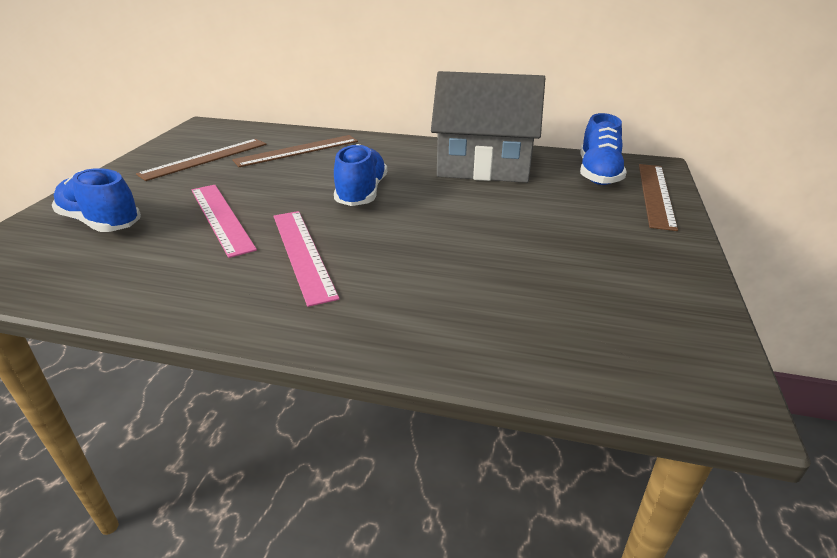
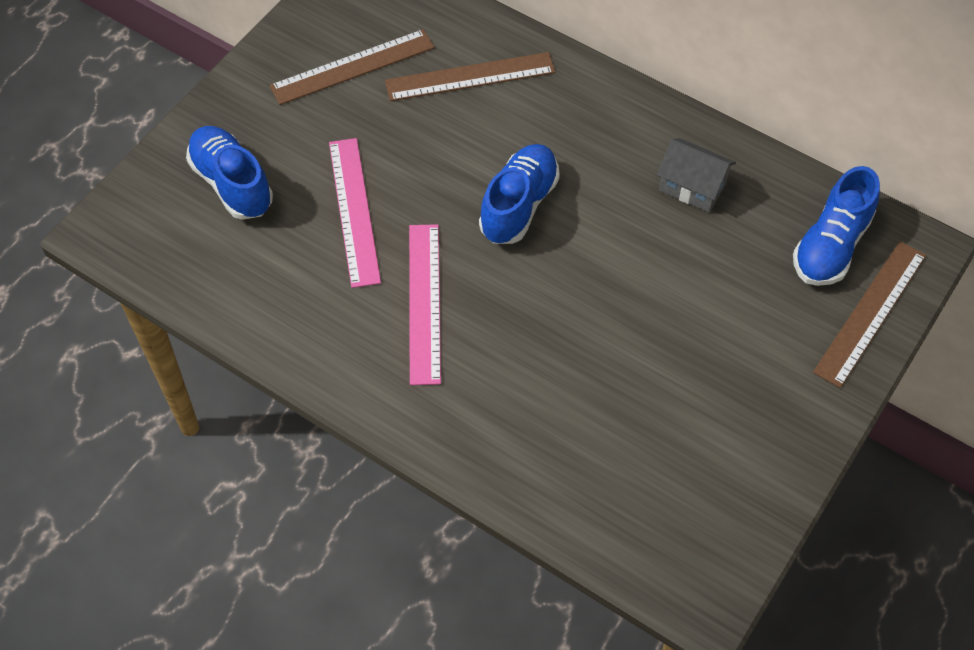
camera: 20 degrees right, 25 degrees up
(483, 167) = (692, 187): grey house -> grey house, size x0.48

